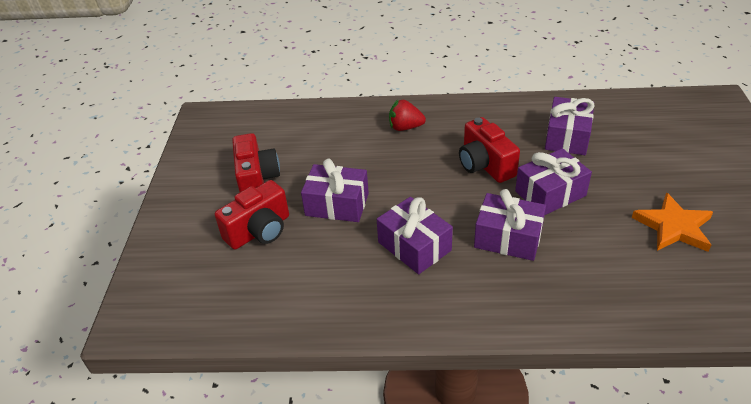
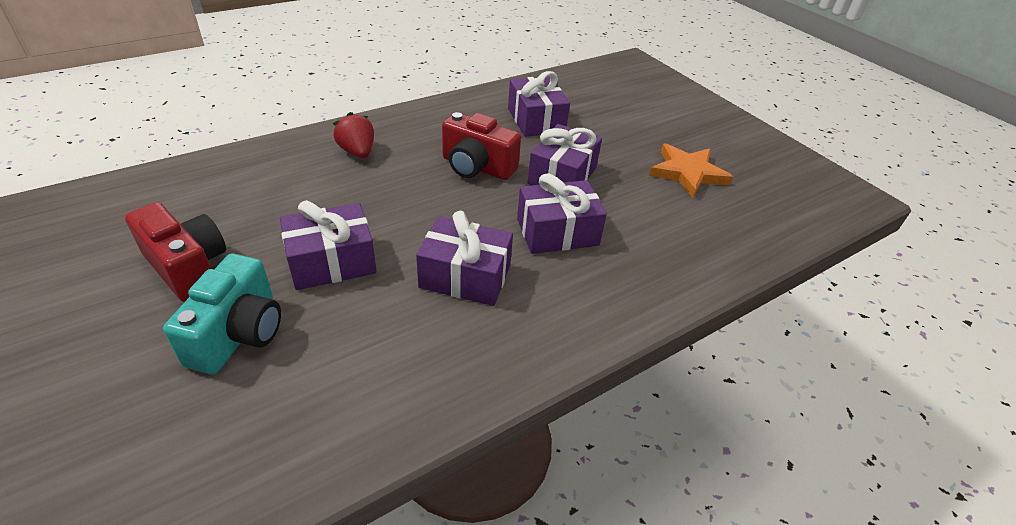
camera: 40 degrees left, 0 degrees up
(259, 231) = (239, 334): red camera -> turquoise camera
(405, 127) = (357, 152): red strawberry -> red strawberry turned 90 degrees clockwise

